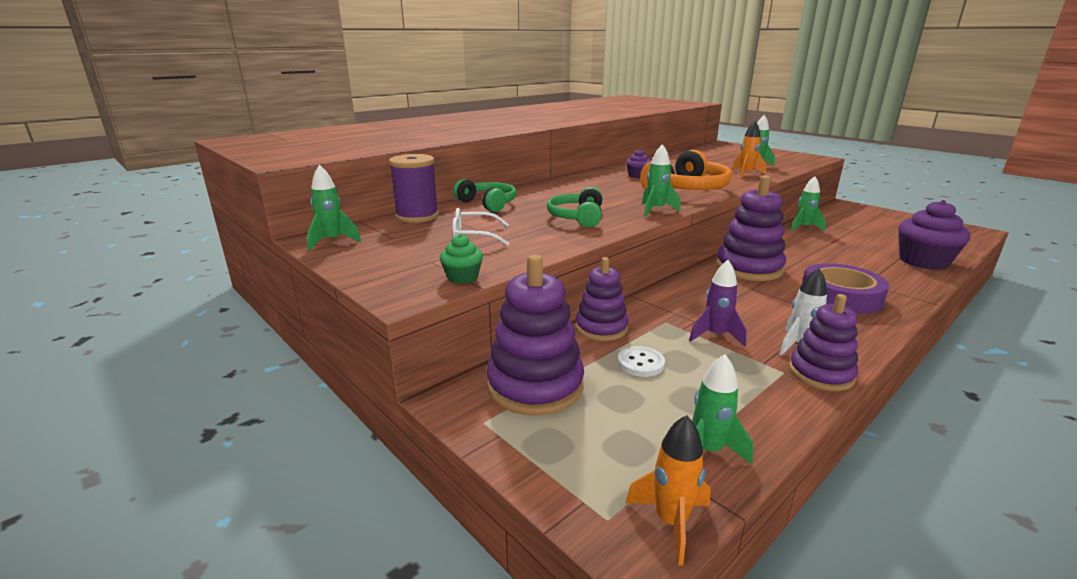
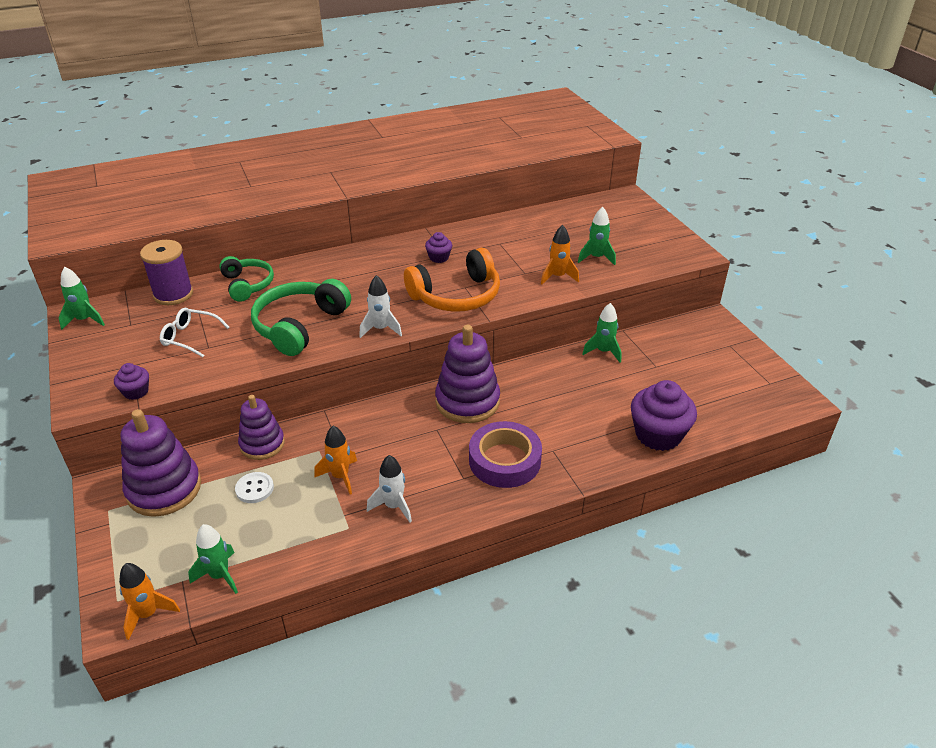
camera: 20 degrees right, 15 degrees up
(462, 277) = (136, 392): green cupcake -> purple cupcake
(577, 217) = (300, 326): green headphones -> green headphones, size x1.55
(656, 210) = (381, 329): green rocket -> white rocket
(715, 335) = (340, 477): purple rocket -> orange rocket
(821, 374) = (373, 538): purple stacking toy -> none

